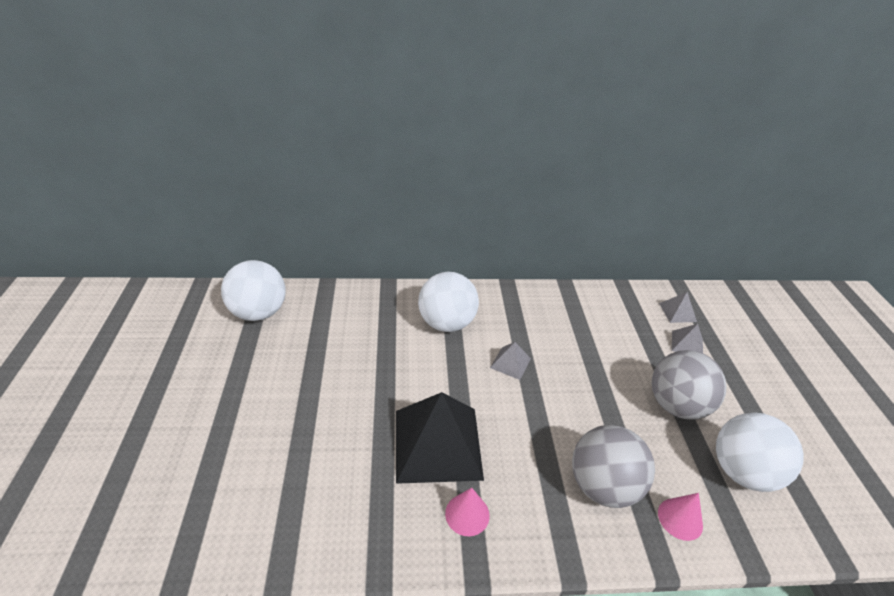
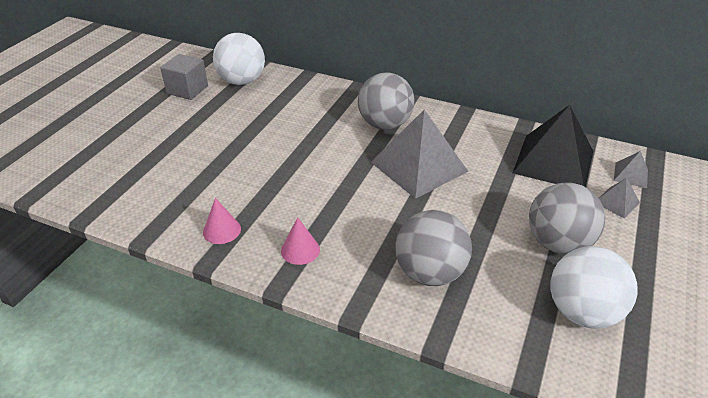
camera: 30 degrees right, 0 degrees up
(198, 343) = (187, 90): none -> grey cube
(437, 443) = (312, 200): black pyramid -> black pyramid (553, 161)
(446, 323) = (385, 124): white ball -> grey ball
(510, 363) = (419, 166): grey pyramid -> grey pyramid, size x2.26
(680, 519) = (483, 320): pink cone -> pink cone (222, 230)

